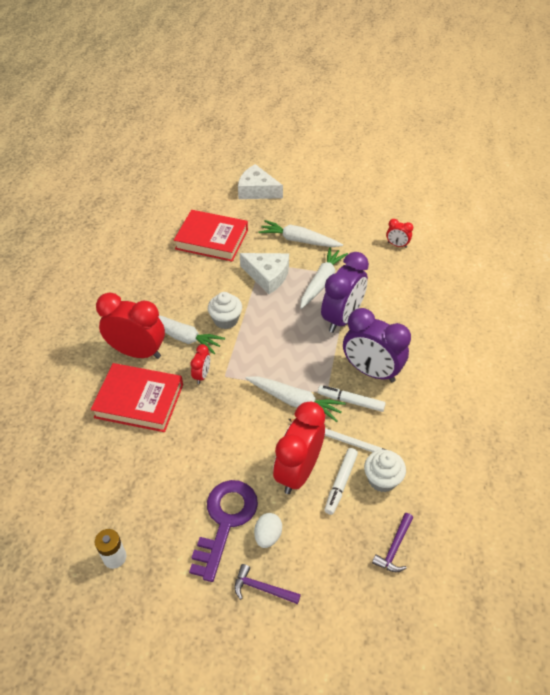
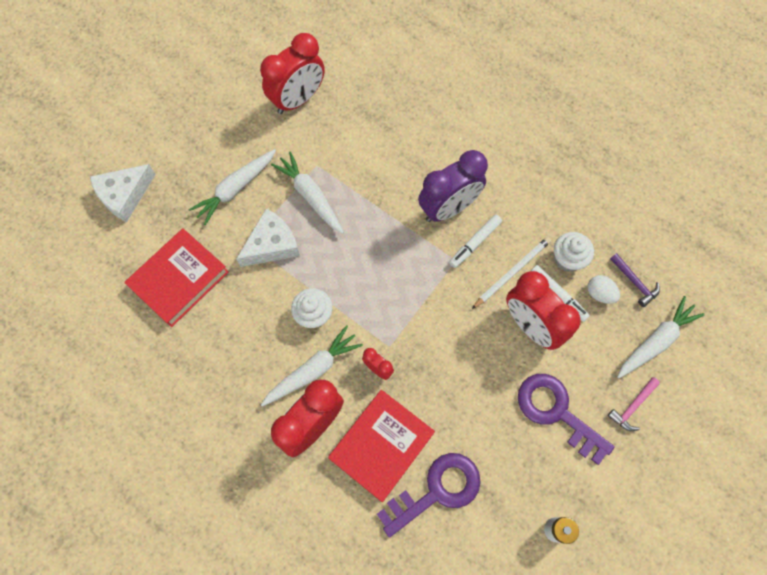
camera: 65 degrees left, 20 degrees up
(117, 452) = (437, 490): none -> purple key
(262, 588) = (632, 407): purple hammer -> pink hammer
(268, 536) = (585, 381): white egg -> white egg (599, 293)
(295, 401) = (452, 293): white carrot -> white carrot (655, 341)
(342, 318) = (370, 201): purple clock -> none
(397, 245) = (298, 99): red clock -> red clock, size x2.17

